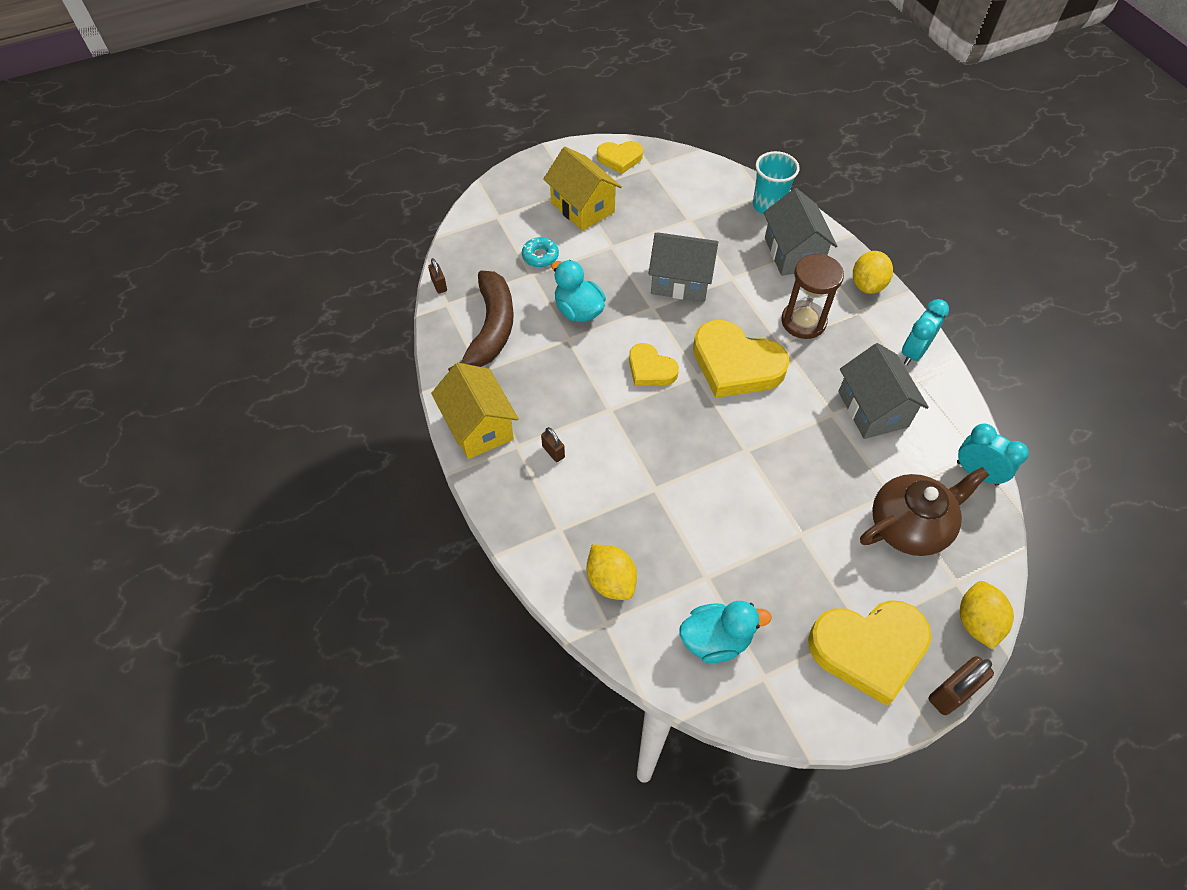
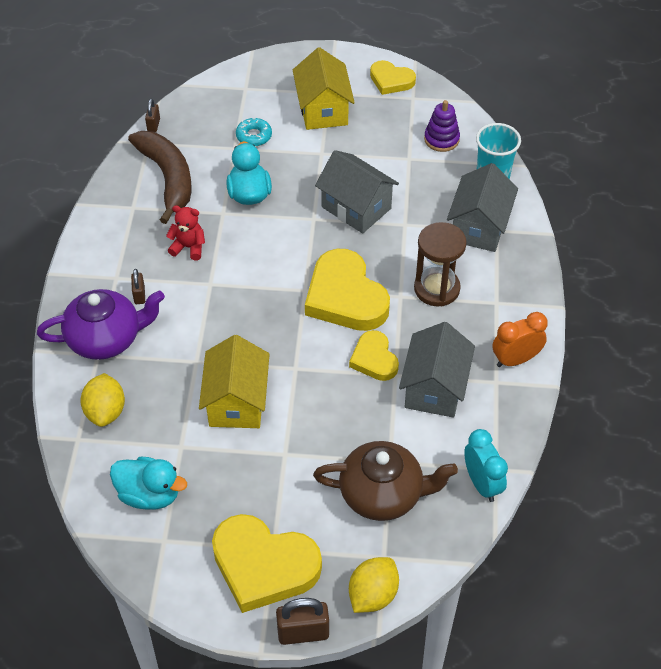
camera: 30 degrees right, 5 degrees down
(479, 427) = (98, 249): yellow house -> yellow house (237, 402)
(491, 328) = (167, 178): brown banana -> brown banana turned 60 degrees counterclockwise
(554, 509) = (106, 338): none -> purple teapot
(563, 384) = (188, 247): none -> red teddy bear
(650, 369) = (270, 268): yellow heart -> yellow heart (374, 359)
(702, 192) = (441, 139): none -> purple stacking toy
(867, 285) = (525, 284): yellow lemon -> none
(913, 352) = (515, 359): turquoise clock -> orange clock

